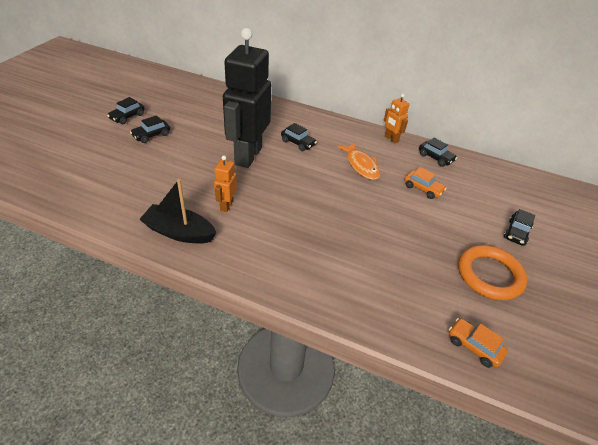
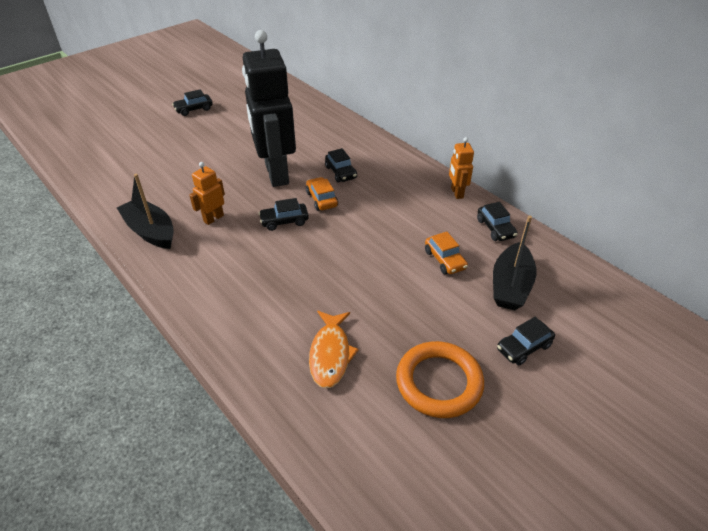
camera: 30 degrees right, 0 degrees up
(151, 135) = (201, 132): black car -> black car (284, 221)
(248, 156) = (276, 174): black robot -> black robot turned 60 degrees counterclockwise
(361, 165) = (392, 214): orange fish -> orange fish (330, 354)
(474, 346) = (346, 449): orange car -> orange car (322, 199)
(476, 194) = (510, 286): none -> black boat

